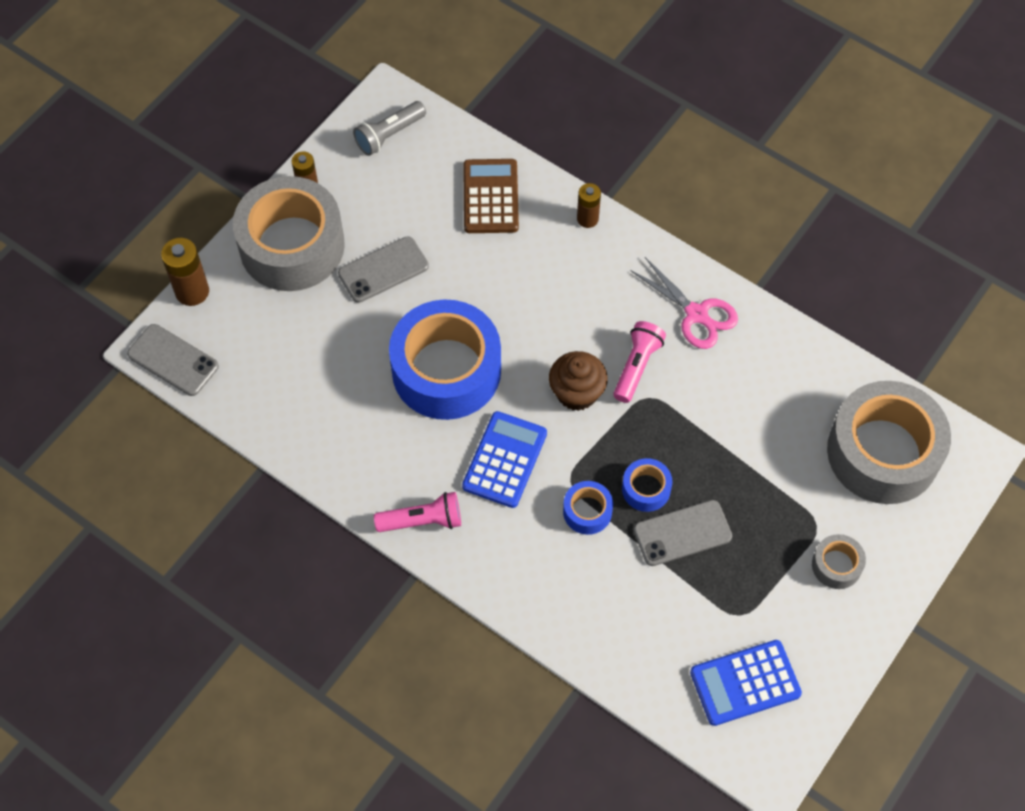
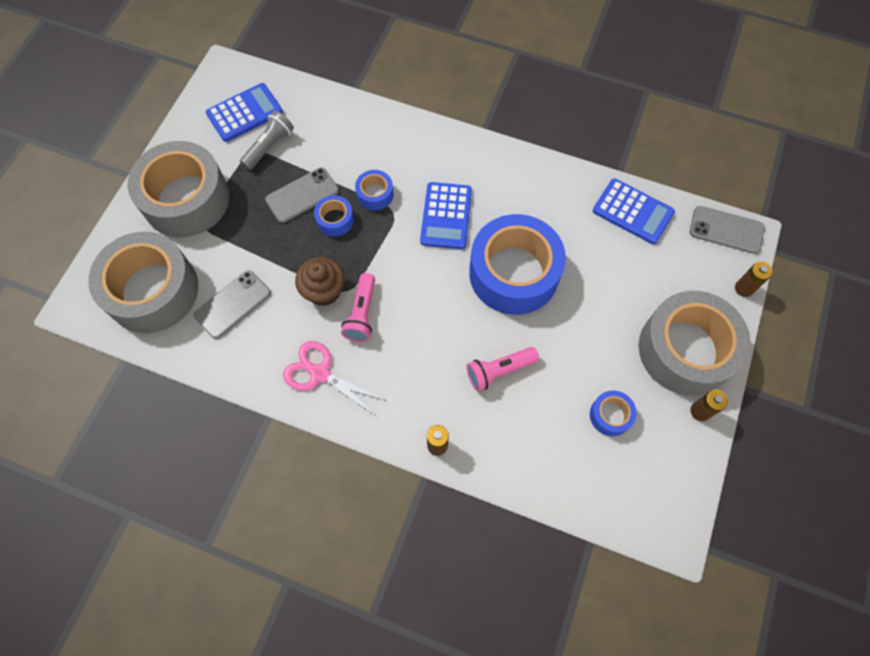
camera: 165 degrees right, 5 degrees up
(192, 291) = (744, 288): brown battery -> brown battery, size x0.65
(272, 409) = (632, 212): none -> blue calculator
(383, 270) = (599, 347): grey phone -> grey phone (233, 304)
(389, 135) = (652, 490): grey flashlight -> grey flashlight (269, 146)
(401, 204) = (610, 415): none -> blue tape
(422, 521) = (491, 161): pink flashlight -> pink flashlight (499, 371)
(490, 197) = (532, 445): brown calculator -> none
(577, 393) = (405, 280): brown cupcake -> brown cupcake (324, 291)
(836, 565) = (186, 199): grey tape -> grey tape, size x2.32

